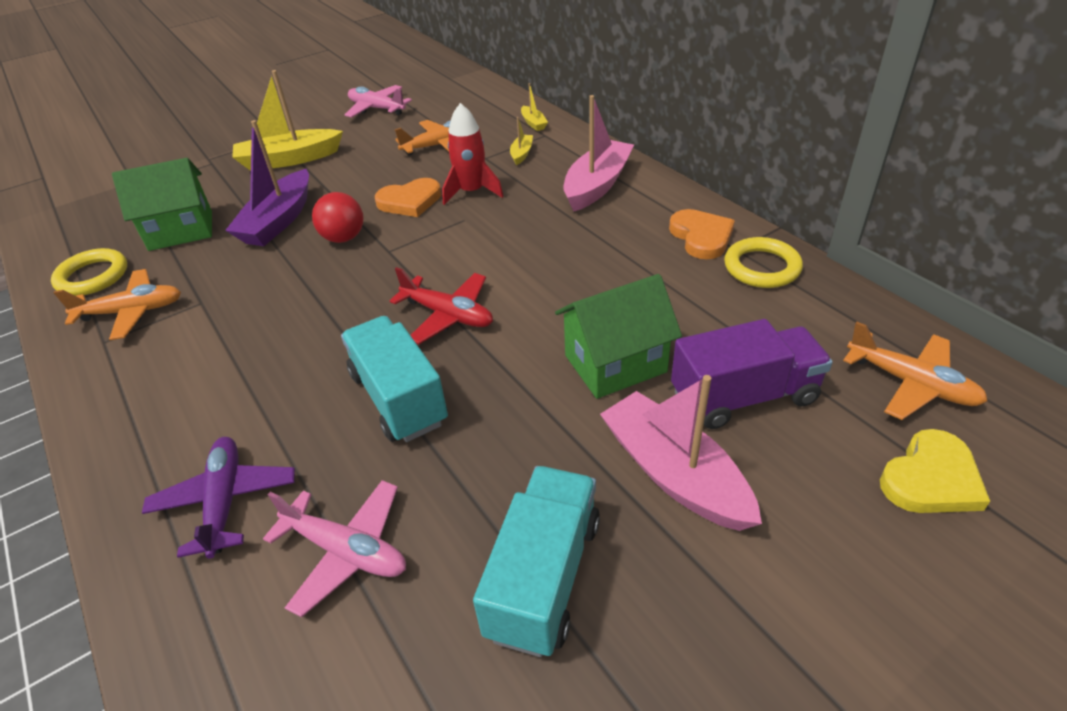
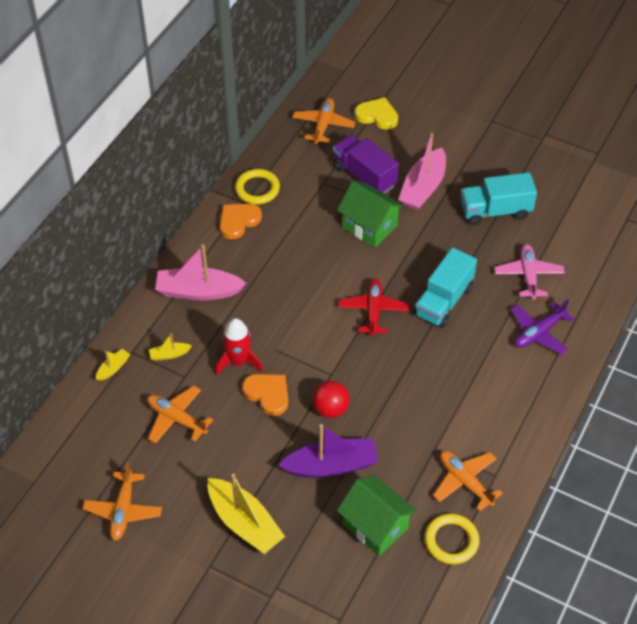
camera: 120 degrees left, 10 degrees up
(377, 109) = (123, 510): pink plane -> orange plane

